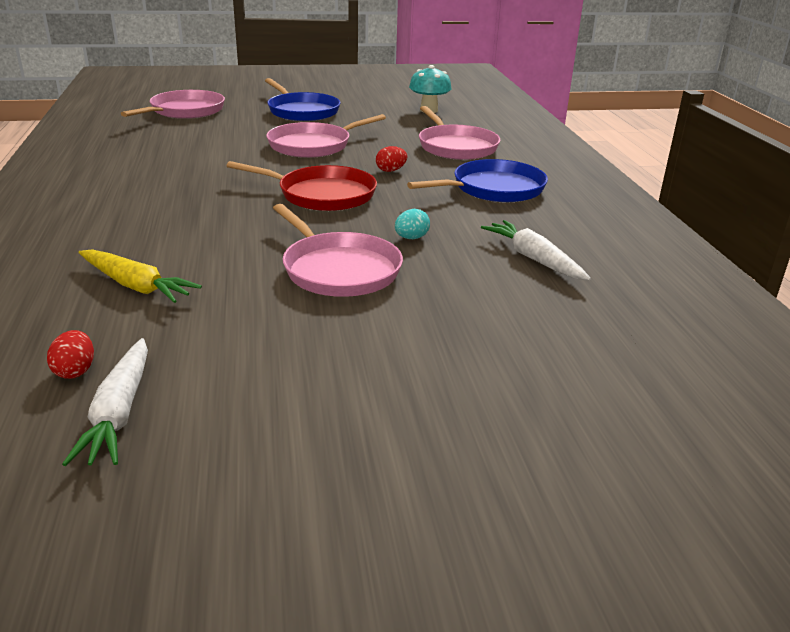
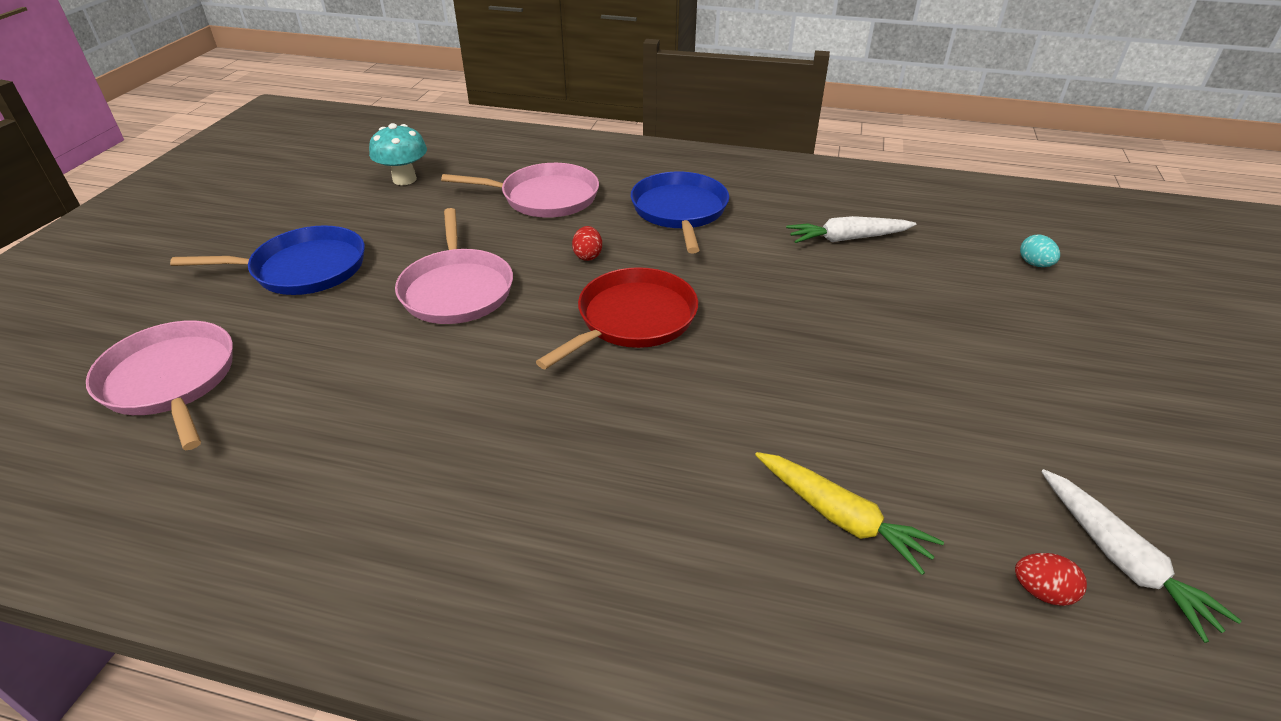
camera: 65 degrees left, 10 degrees up
(119, 413) = (1121, 560): white carrot -> white carrot turned 45 degrees clockwise
(136, 286) = (841, 517): yellow carrot -> yellow carrot turned 75 degrees clockwise
(338, 269) = (838, 352): pink pan -> none
(411, 238) = (779, 290): turquoise egg -> turquoise egg (1034, 264)

